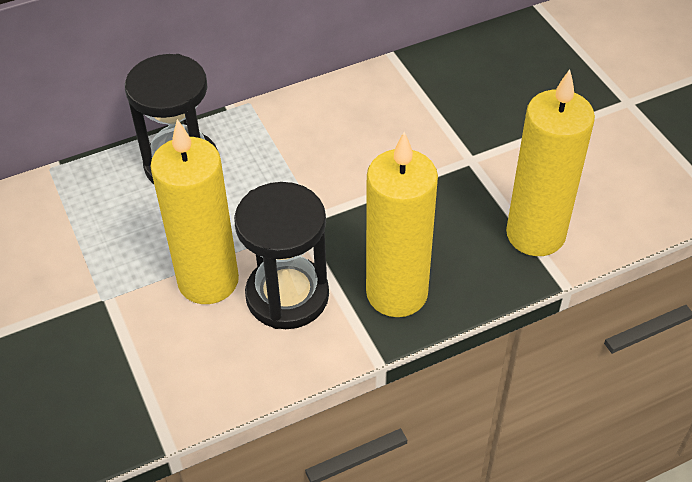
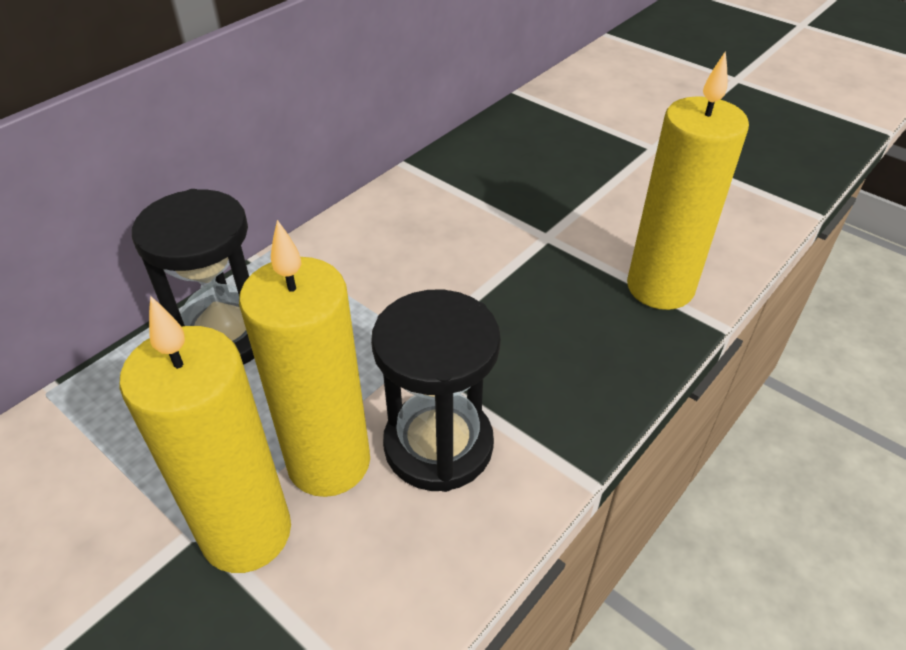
camera: 25 degrees left, 5 degrees down
(397, 293) = (562, 397): yellow candle -> yellow candle (246, 533)

